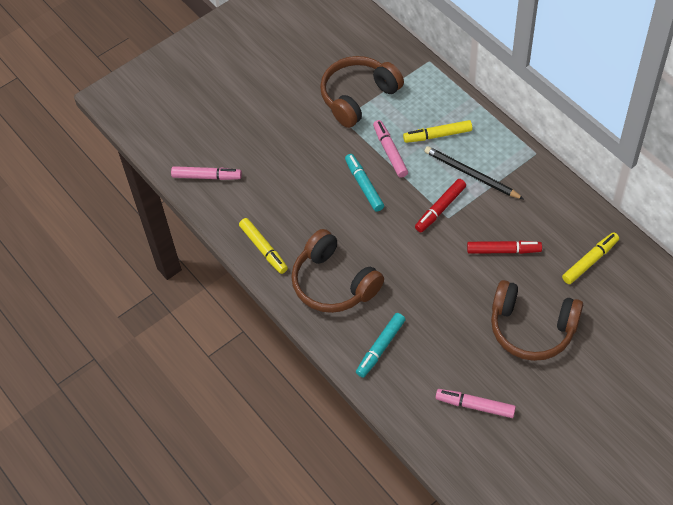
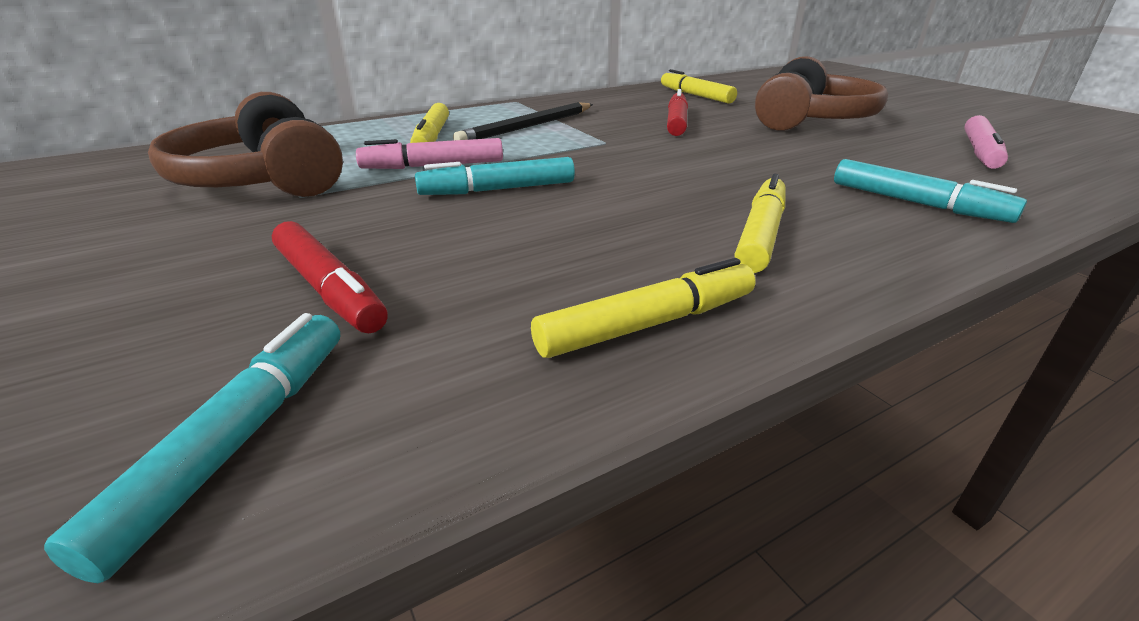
camera: 85 degrees left, 25 degrees down
(207, 177) = (238, 440): pink marker -> turquoise marker
(334, 283) = (761, 234): brown headphones -> yellow marker
(440, 209) = (585, 145): red marker -> red marker (329, 289)

